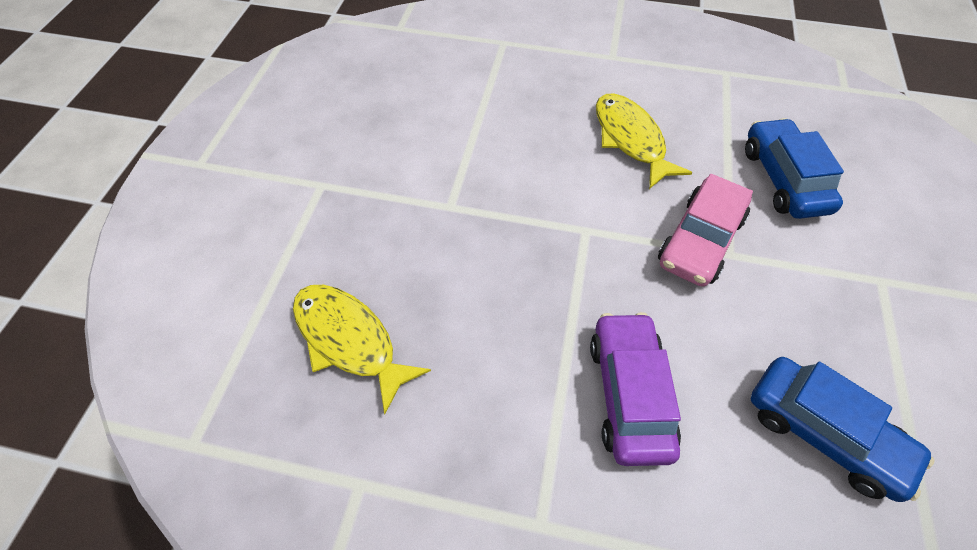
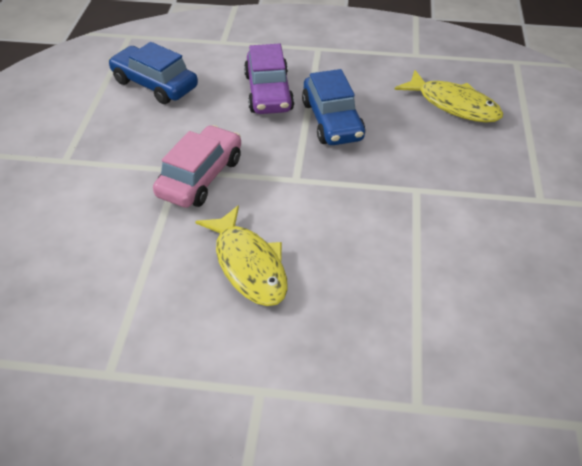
camera: 175 degrees right, 10 degrees down
(783, 179) = (103, 233): blue car -> blue car (332, 121)

